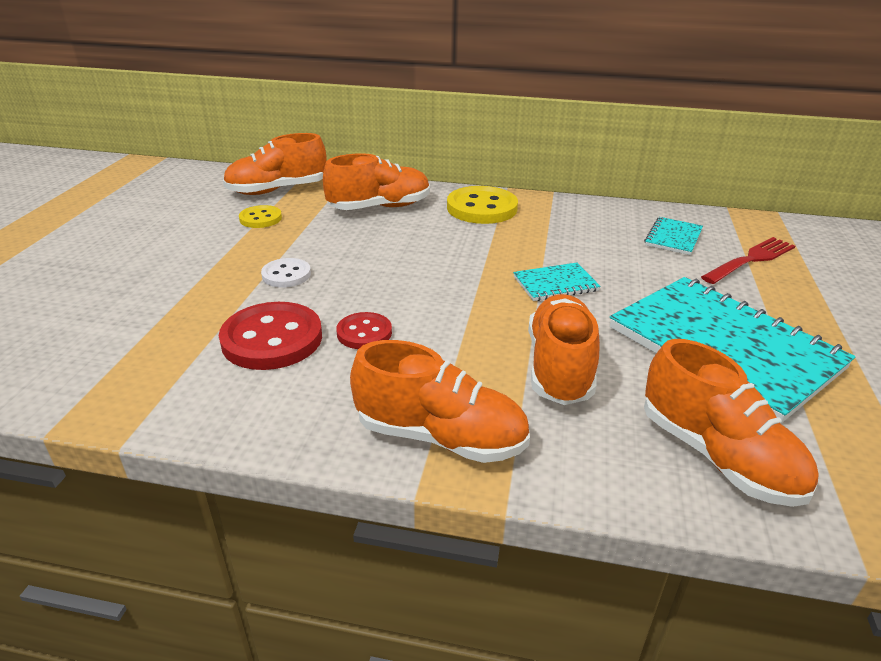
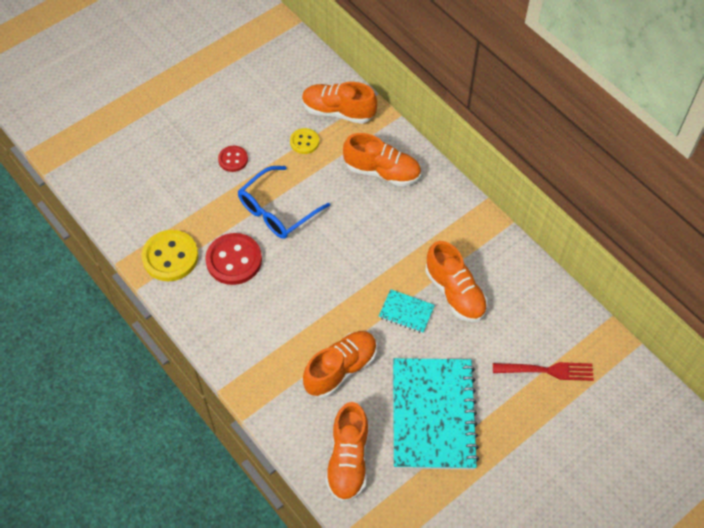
camera: 40 degrees right, 25 degrees up
(286, 275) = (277, 210): white button -> blue glasses
(364, 333) = (277, 284): red button -> red button (233, 159)
(440, 436) = (252, 370): orange shoe -> orange shoe (455, 292)
(482, 208) = (444, 212): yellow button -> yellow button (170, 257)
(673, 238) = (528, 320): turquoise notebook -> none

